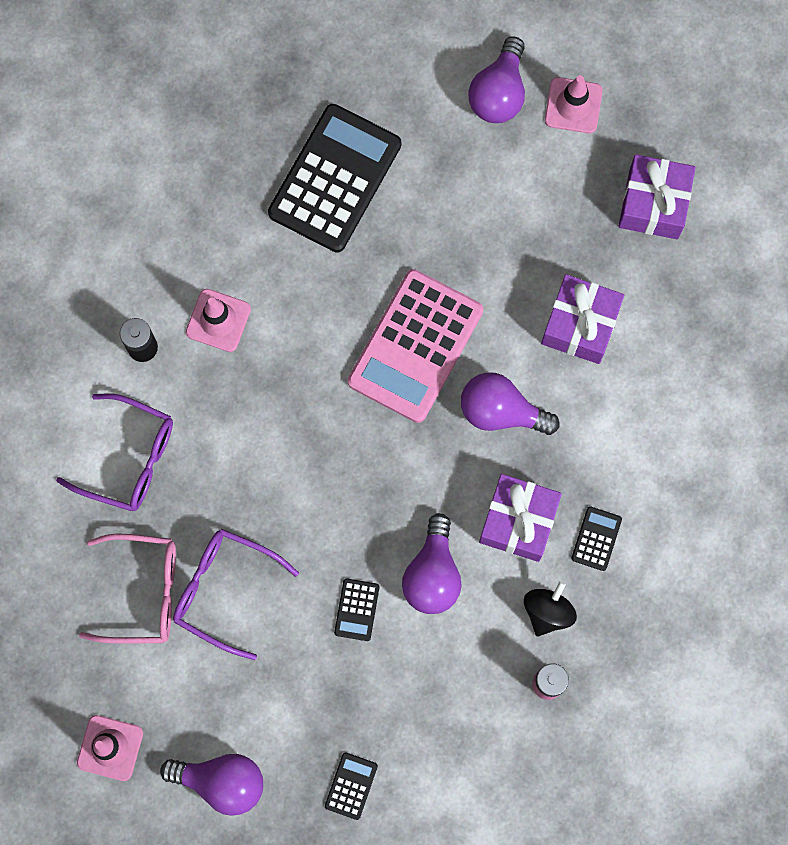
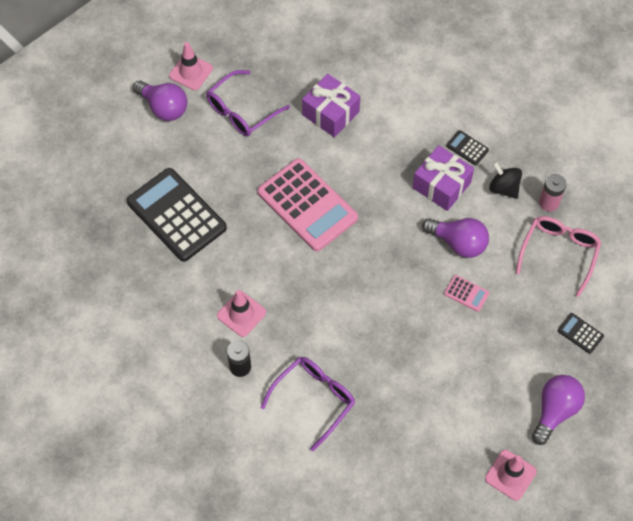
camera: 70 degrees left, 15 degrees down
(143, 592) = (410, 420): pink glasses -> pink glasses (559, 253)
(224, 590) = (426, 368): purple glasses -> purple glasses (241, 111)
(356, 609) = (466, 293): black calculator -> pink calculator
(501, 411) = (368, 172): purple light bulb -> none
(653, 204) = (272, 52): purple gift -> none

